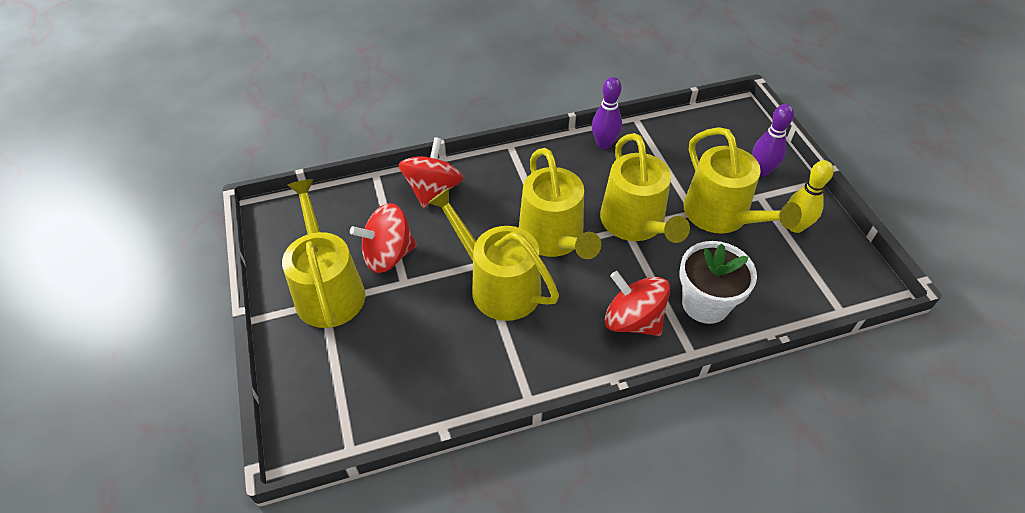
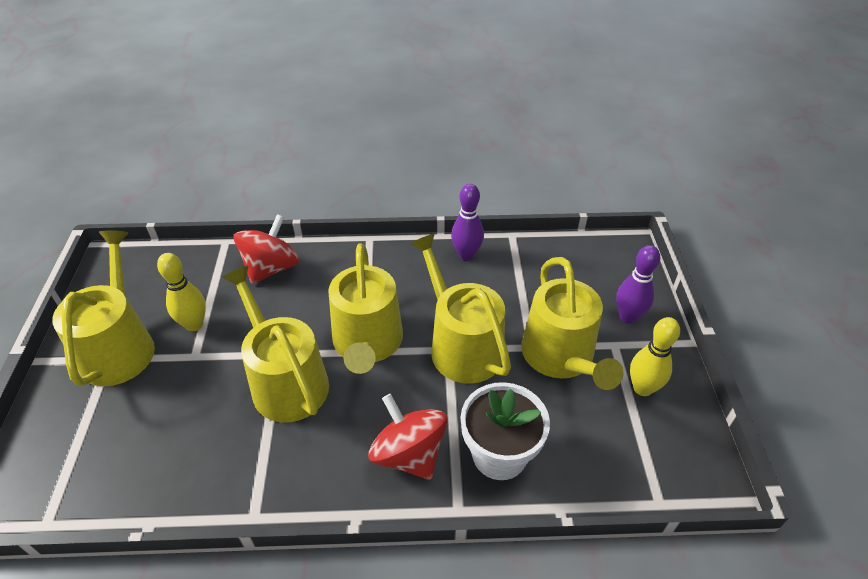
camera: 15 degrees right, 5 degrees down
(388, 255) = (194, 324): red spinning top -> yellow bowling pin
(635, 223) = (461, 345): yellow watering can -> yellow watering can turned 150 degrees clockwise

